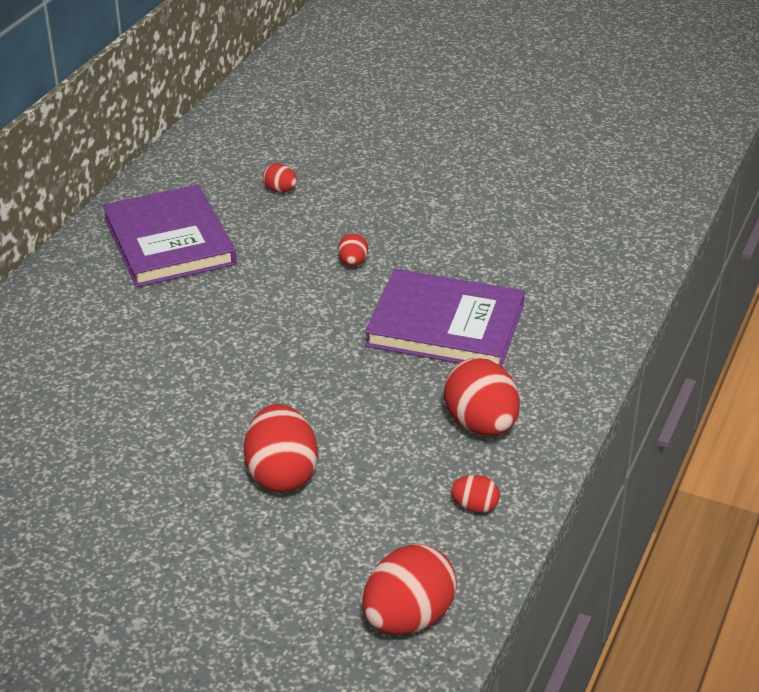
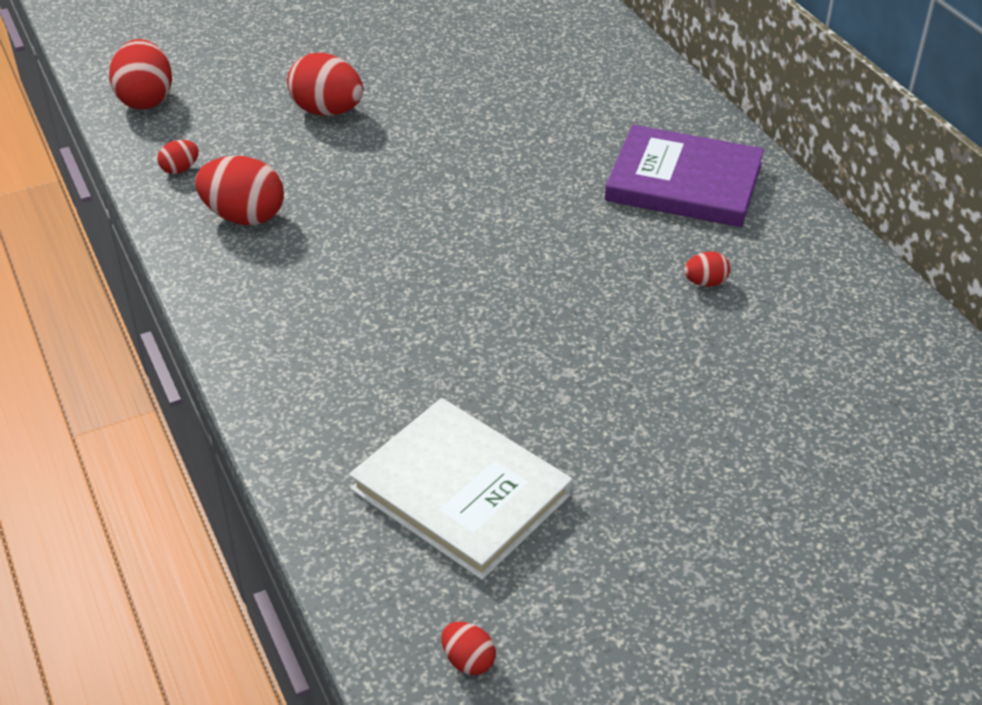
camera: 130 degrees right, 5 degrees up
(353, 262) = (528, 264): red egg -> red egg (468, 660)
(445, 325) = (375, 266): purple book -> none
(576, 193) = (461, 492): none -> white book

